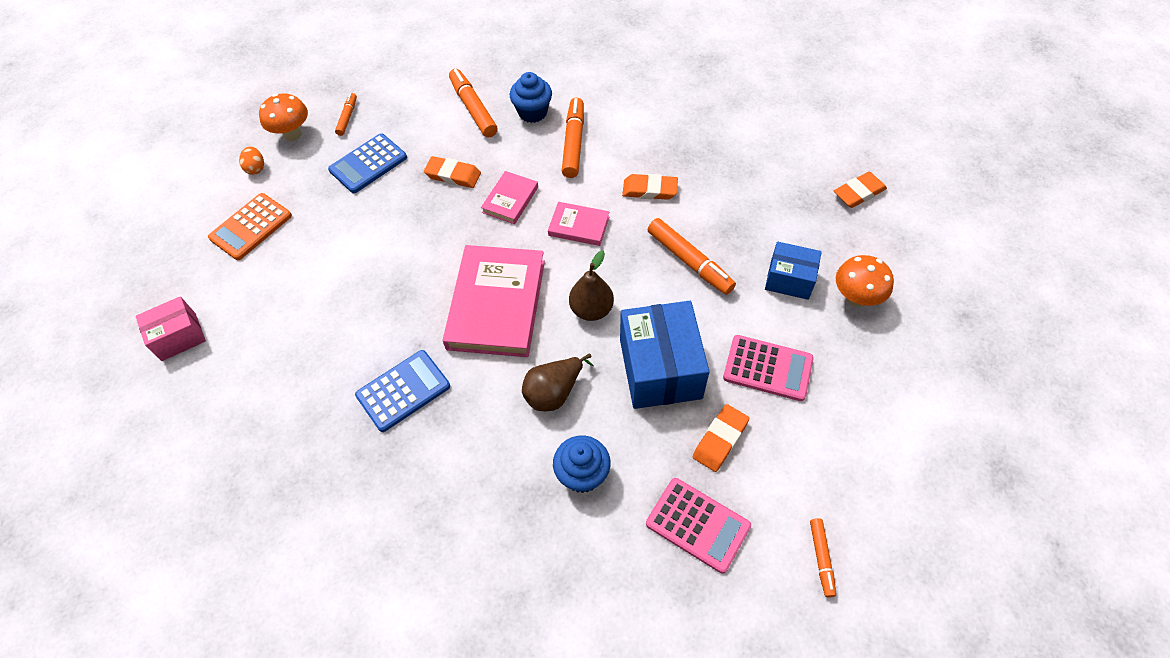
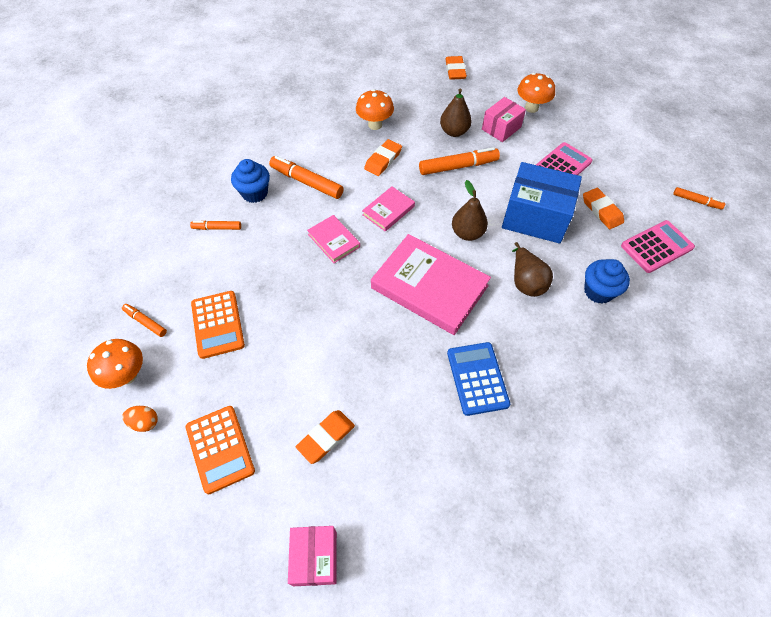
camera: 65 degrees left, 0 degrees up
(368, 164) = (217, 324): blue calculator -> orange calculator
(453, 175) = (280, 268): orange eraser -> orange eraser (326, 437)
(473, 108) = (217, 228): orange marker -> orange marker, size x0.56
(699, 159) = (375, 125): none -> orange mushroom
(745, 235) = (454, 132): none -> brown pear
(789, 279) = (501, 128): blue box -> pink box

